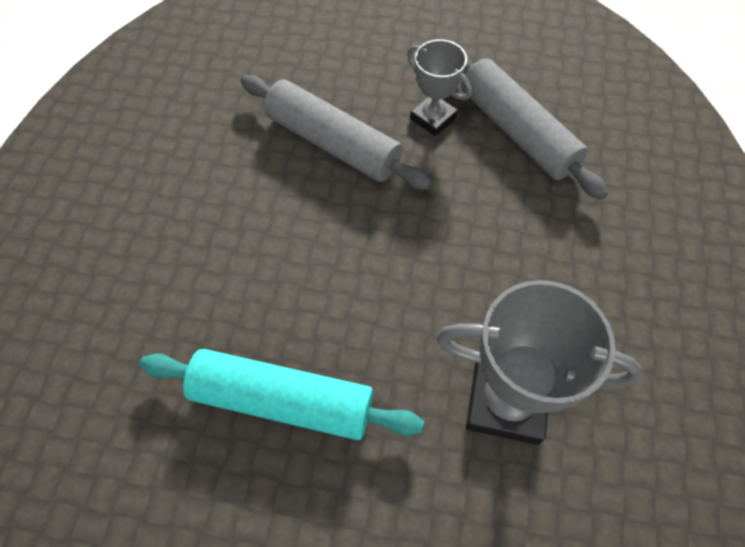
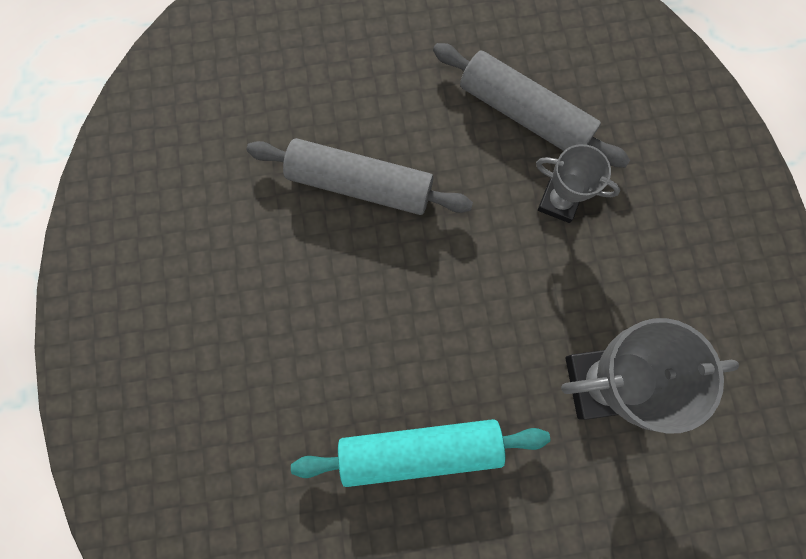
camera: 20 degrees left, 15 degrees up
(433, 118) = (443, 125): grey trophy -> grey trophy (559, 202)

